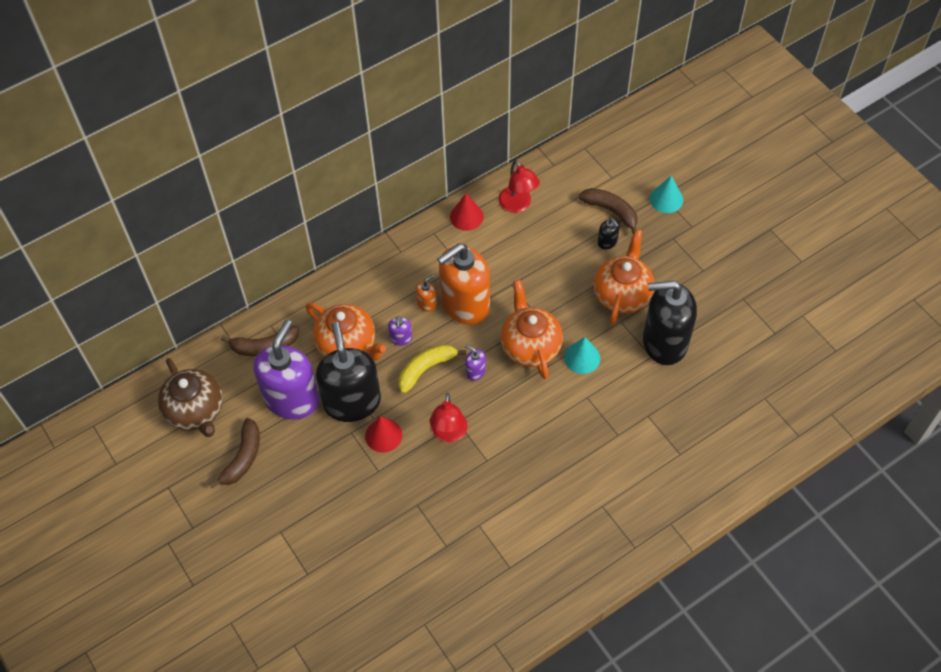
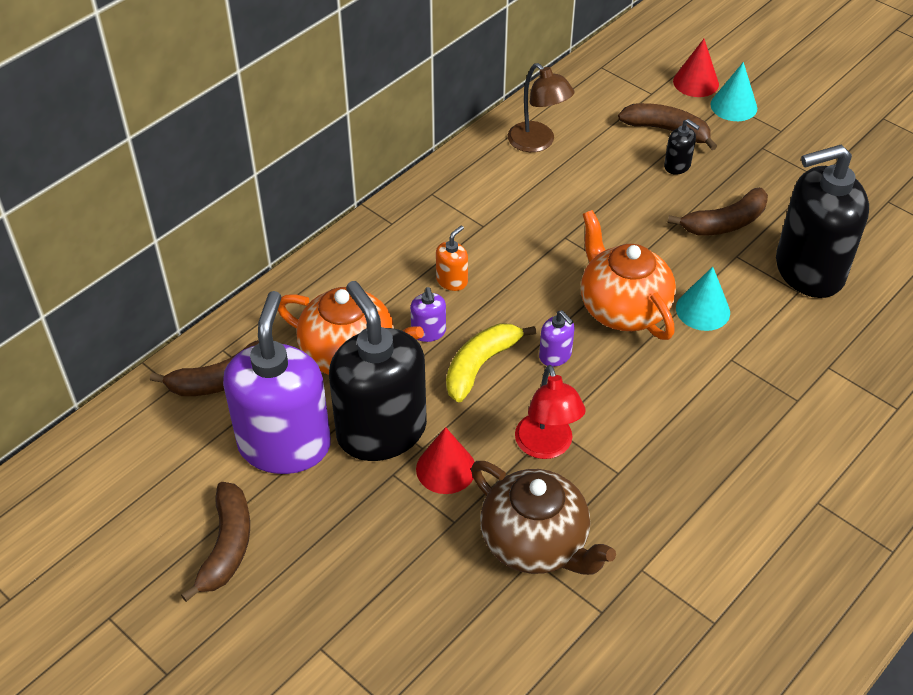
camera: 15 degrees left, 10 degrees down
(196, 411) = (131, 492): brown teapot -> brown teapot (536, 543)
(465, 304) = (508, 272): orange soap dispenser -> none
(466, 216) = (471, 167): red cone -> red cone (696, 82)
(475, 371) = (555, 356): purple soap dispenser -> purple soap dispenser turned 150 degrees counterclockwise
(518, 205) = (537, 143): red lamp -> brown lamp
(622, 294) = (724, 223): orange teapot -> brown banana

